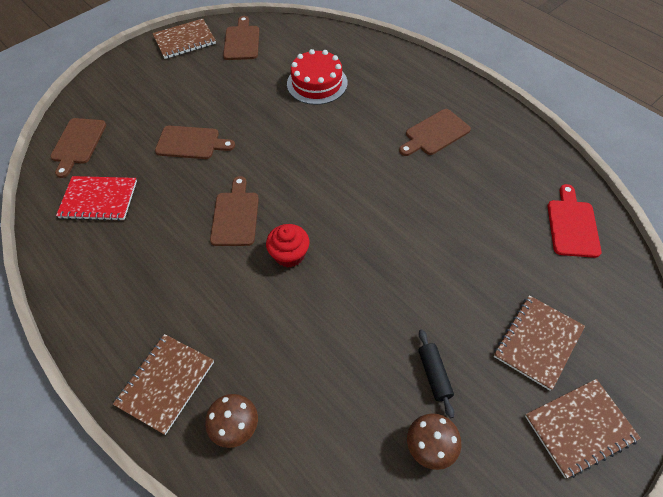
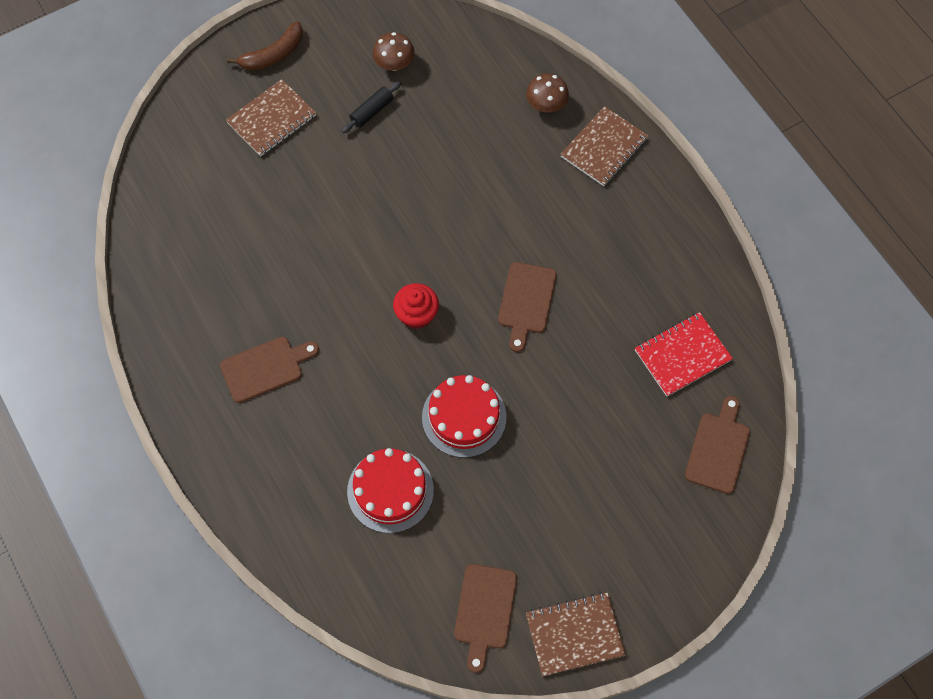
camera: 170 degrees left, 10 degrees up
(98, 199) = (682, 355): red notebook -> red notebook turned 45 degrees counterclockwise
(191, 143) = (572, 418): brown cutting board -> none
(274, 130) = (464, 417): none -> red cake
(289, 255) = (475, 244): red cupcake -> red cupcake (416, 314)
(434, 375) = (372, 111): black rolling pin -> black rolling pin turned 45 degrees clockwise
(572, 225) = (175, 219): red cutting board -> none
(579, 428) = (273, 55): brown notebook -> brown banana

